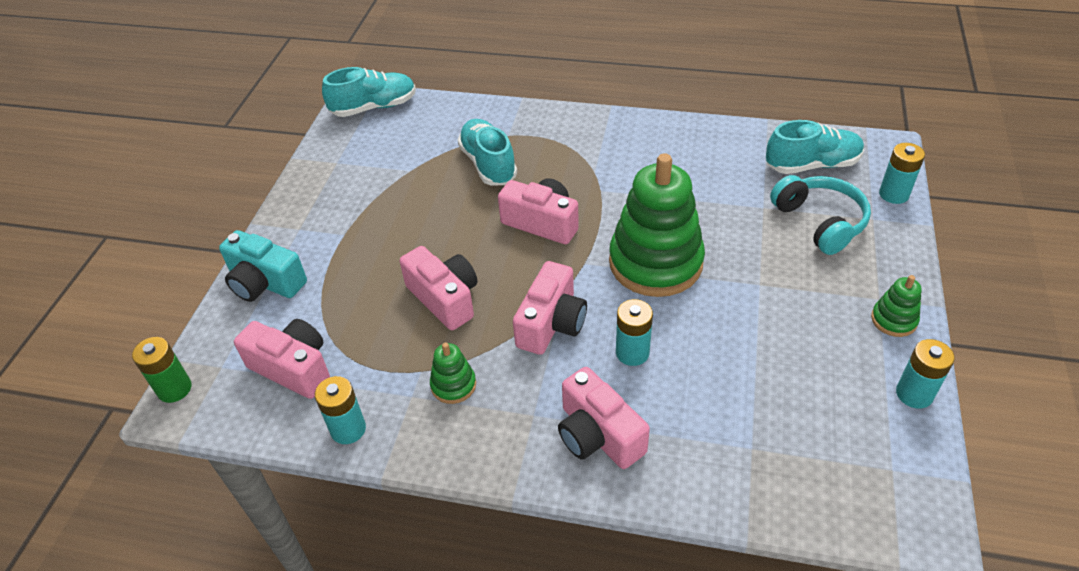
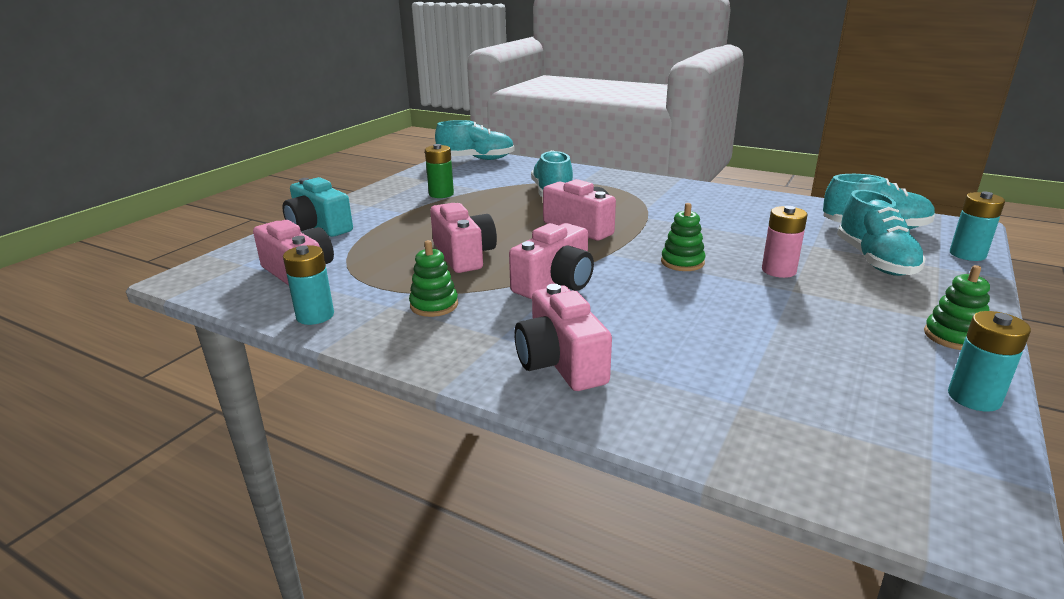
camera: 15 degrees right, 20 degrees down
(174, 389) = (193, 269): green battery -> green battery (441, 194)
(632, 352) = (629, 313): turquoise battery -> none
(655, 262) = (682, 262): green stacking toy -> green stacking toy, size x0.44
(742, 256) = (778, 270): none -> pink battery
(820, 222) = (875, 261): turquoise headphones -> turquoise shoe

